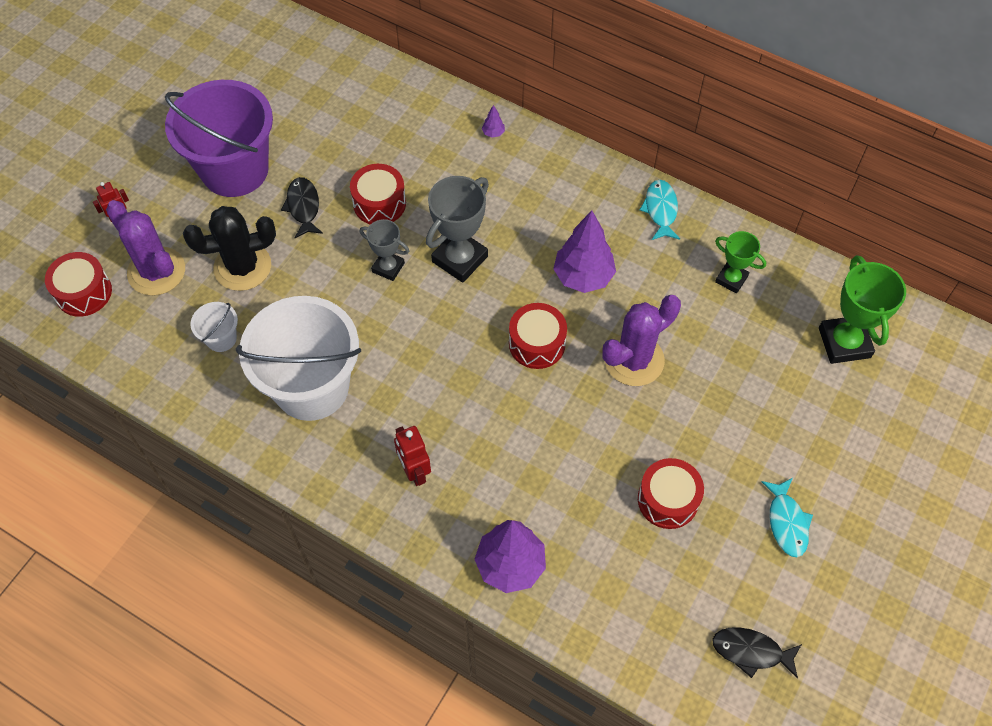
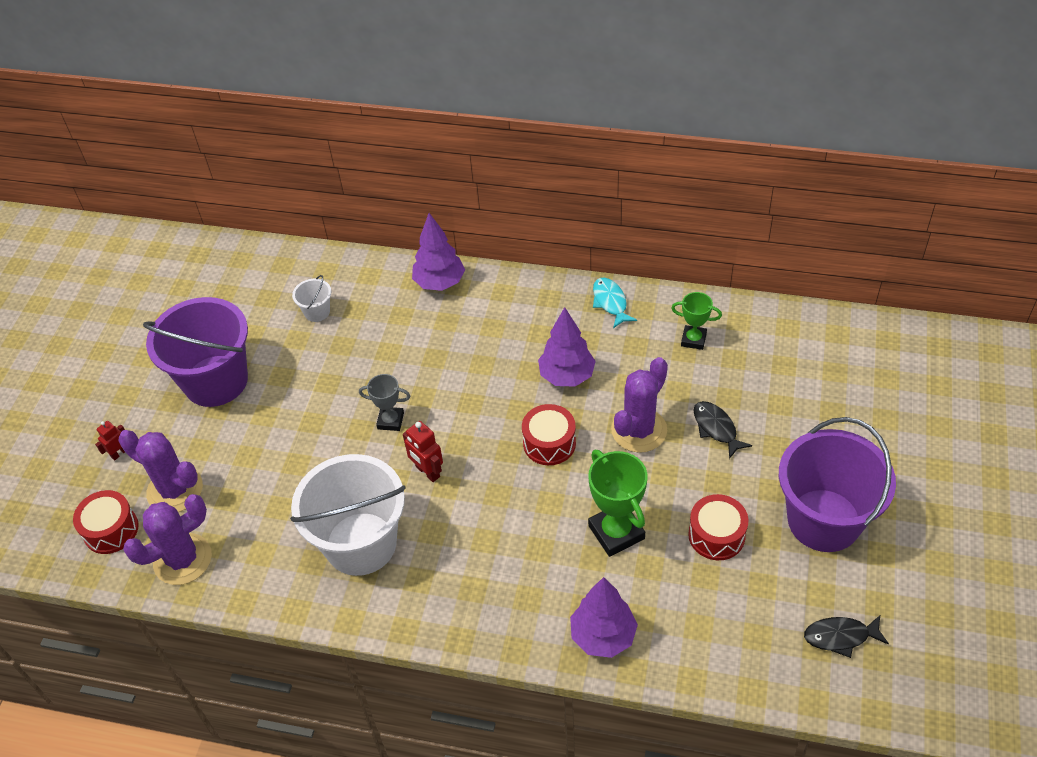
camera: 15 degrees left, 10 degrees down
(139, 345) = (182, 559): none -> purple cactus
(221, 338) = (259, 529): white bucket -> white bucket (317, 312)
(242, 267) = (255, 461): black cactus -> none
(303, 207) = (292, 393): black fish -> black fish (716, 428)
(379, 203) = (361, 370): red drum -> none
(414, 471) = (484, 585): red robot -> red robot (427, 472)
(459, 259) = (452, 394): grey trophy -> none
(493, 133) = (439, 283): purple tree -> purple tree, size x2.47
(786, 522) = (824, 520): turquoise fish -> purple bucket
(844, 343) = (808, 361): green trophy -> green trophy (616, 532)

